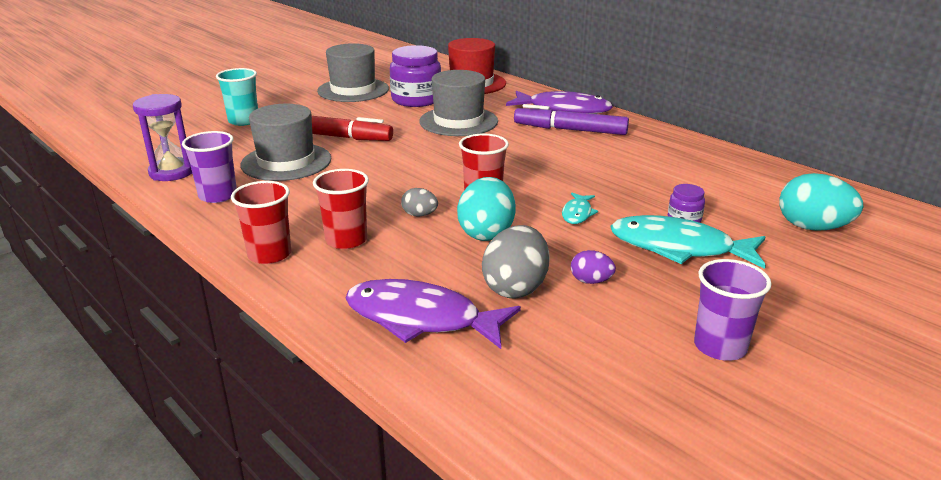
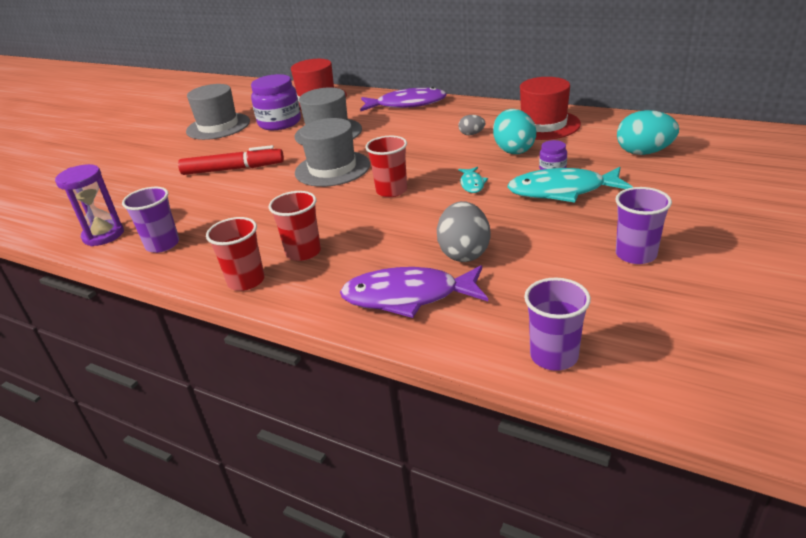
camera: 15 degrees left, 5 degrees up
(243, 121) = (137, 175): turquoise cup -> none
(286, 162) = (203, 201): grey hat -> grey hat (332, 169)
(419, 215) = (349, 216): grey egg -> grey egg (471, 134)
(486, 233) = (413, 217): turquoise egg -> turquoise egg (513, 150)
(538, 436) = (554, 356): none -> purple cup
(570, 130) = (422, 120): purple marker -> none
(591, 281) = (516, 232): purple egg -> none
(707, 166) = (543, 125): none -> red hat

